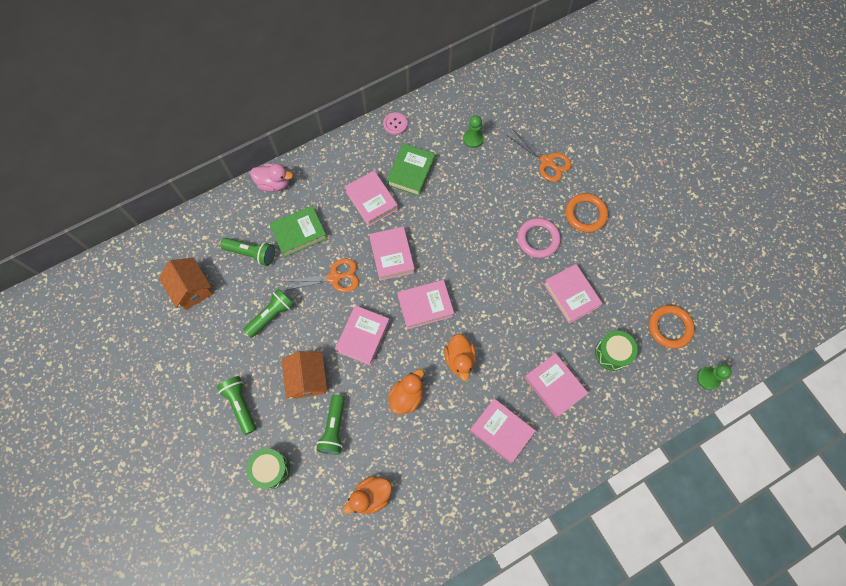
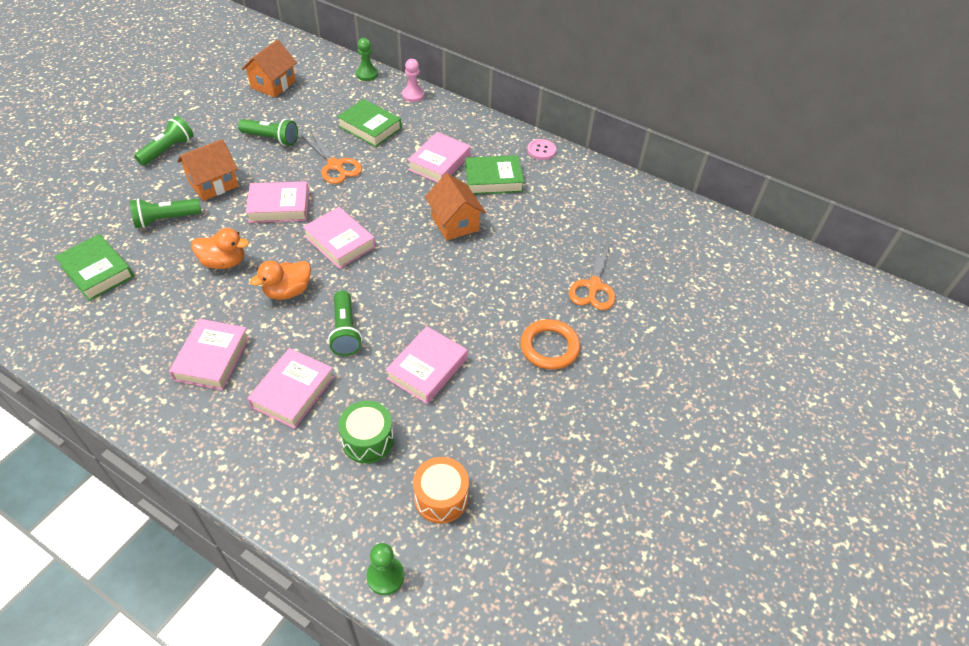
camera: 60 degrees right, 20 degrees down
(251, 253) = (330, 106): green flashlight -> green flashlight (345, 331)
(271, 469) = (106, 191): green drum -> none
(274, 183) = (413, 95): pink duck -> pink pawn
(371, 496) = (97, 271): orange duck -> green book
(392, 255) = (385, 197): pink book -> none
(444, 219) = (455, 223): none -> orange house
(473, 139) = (572, 213): green pawn -> green pawn (367, 74)
(538, 239) = (483, 311): pink ring -> none
(669, 327) = (441, 498): orange ring -> orange drum

